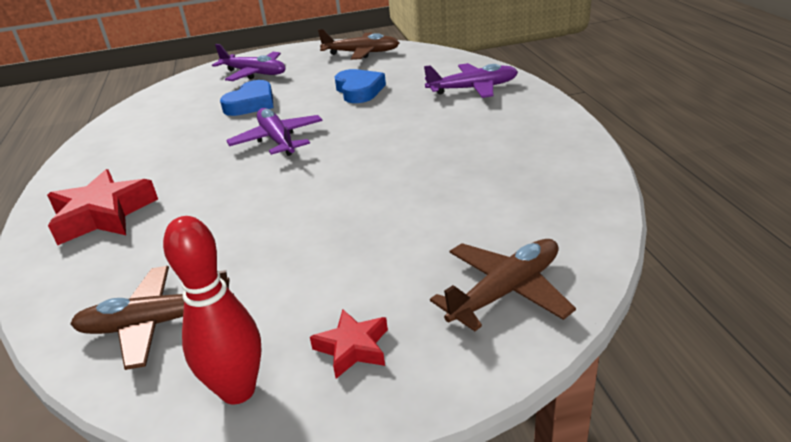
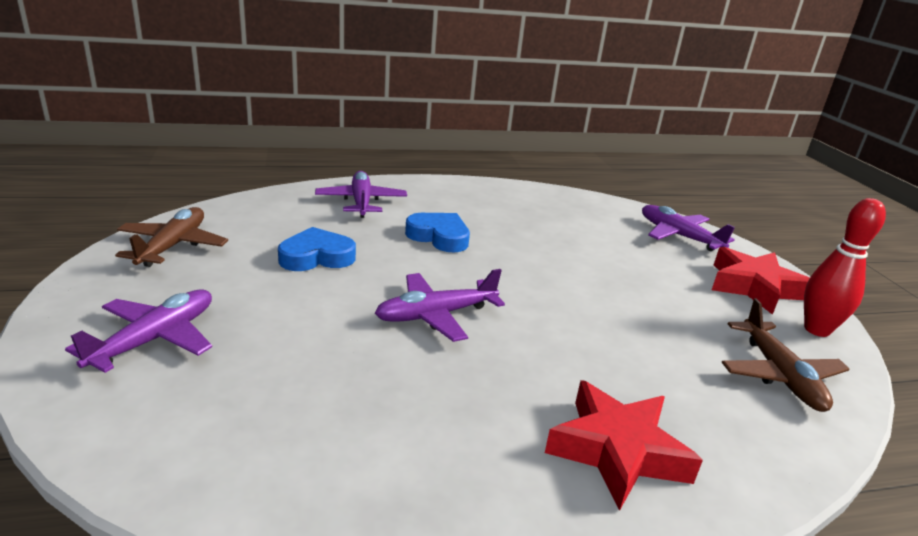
camera: 95 degrees left, 5 degrees down
(251, 104) = (298, 338): blue heart -> blue heart (439, 237)
(353, 348) = (754, 287): red star -> red star, size x1.83
(506, 291) = (678, 236): brown plane -> purple plane

